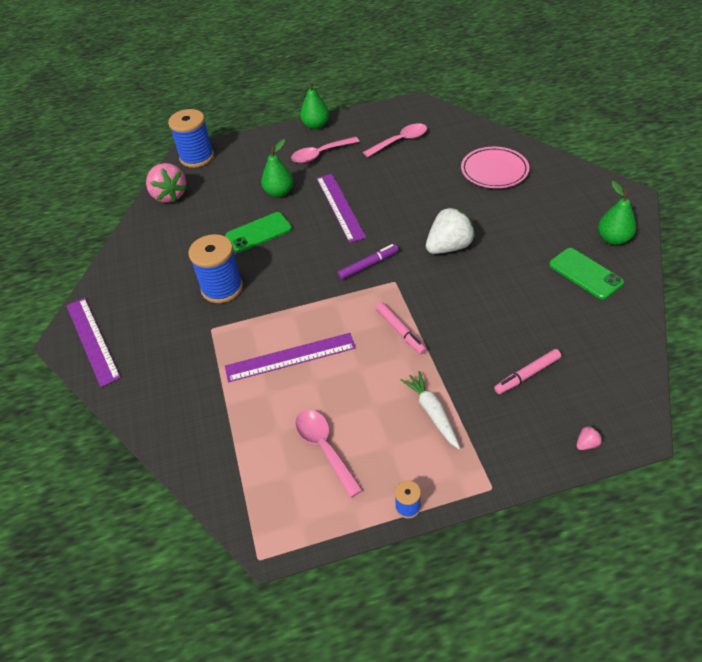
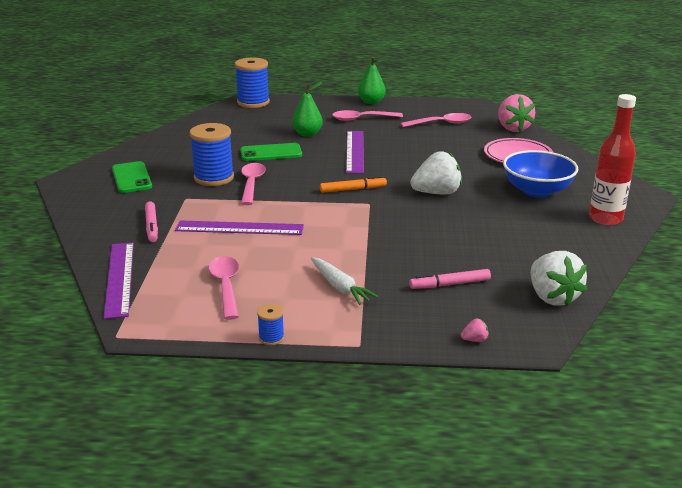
camera: 15 degrees right, 20 degrees down
(92, 340) = (84, 185): purple ruler -> purple ruler (119, 278)
(169, 195) = (213, 119): pink strawberry -> pink strawberry (513, 128)
(265, 286) = (252, 184): none -> pink spoon
(368, 265) = (353, 189): purple marker -> orange marker
(400, 331) = (350, 233): pink marker -> pink marker (152, 226)
(432, 412) = (340, 287): white carrot -> white carrot turned 150 degrees clockwise
(536, 217) = (537, 191): none -> blue bowl
(585, 273) = (559, 234): green phone -> green phone (132, 178)
(613, 239) = (605, 218): green pear -> red bottle
(622, 363) = (552, 297): none -> white strawberry

